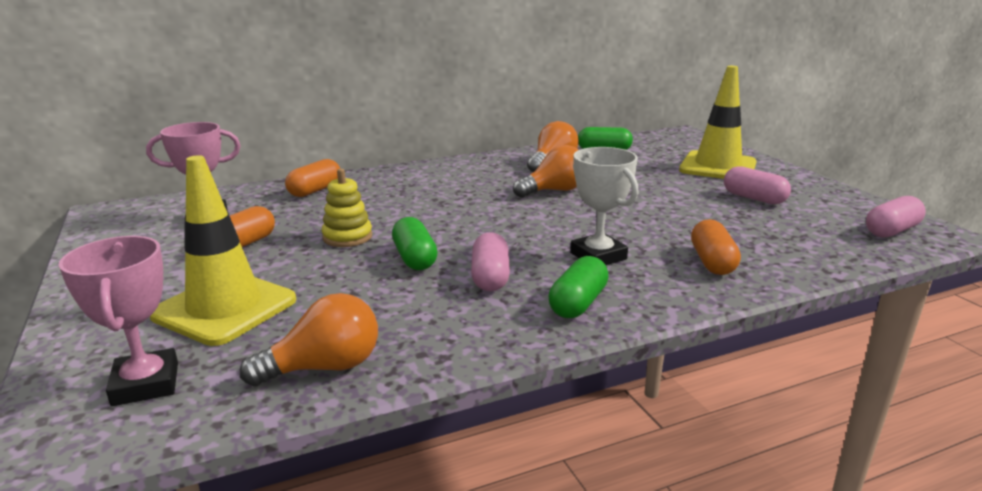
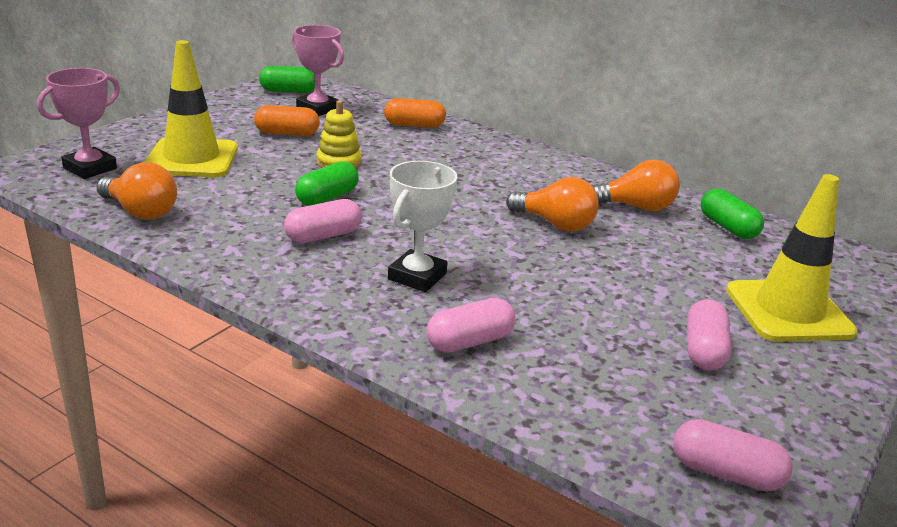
camera: 55 degrees right, 5 degrees up
(578, 303) = (310, 284): green capsule -> green capsule (289, 91)
(712, 262) = (470, 342): orange capsule -> pink capsule

